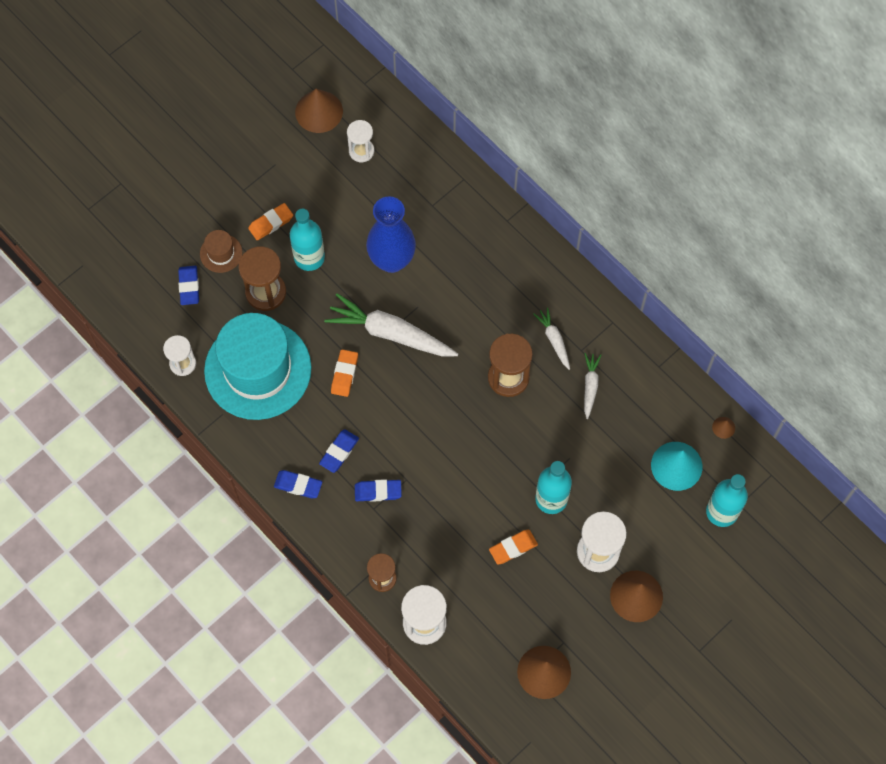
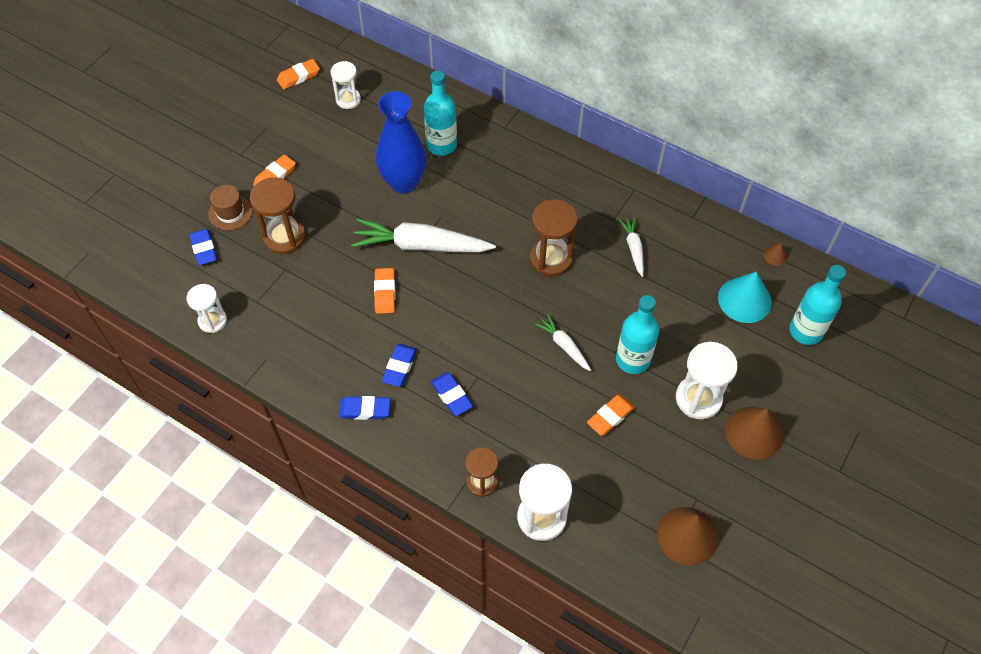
camera: 15 degrees left, 10 degrees down
(258, 369) = (293, 308): turquoise hat -> none
(309, 257) = (321, 197): turquoise bottle -> turquoise bottle (441, 145)
(319, 111) = (298, 76): brown cone -> orange eraser
(378, 491) = (451, 395): blue eraser -> blue eraser turned 75 degrees clockwise
(554, 340) = (584, 216): white carrot -> white carrot (564, 346)

